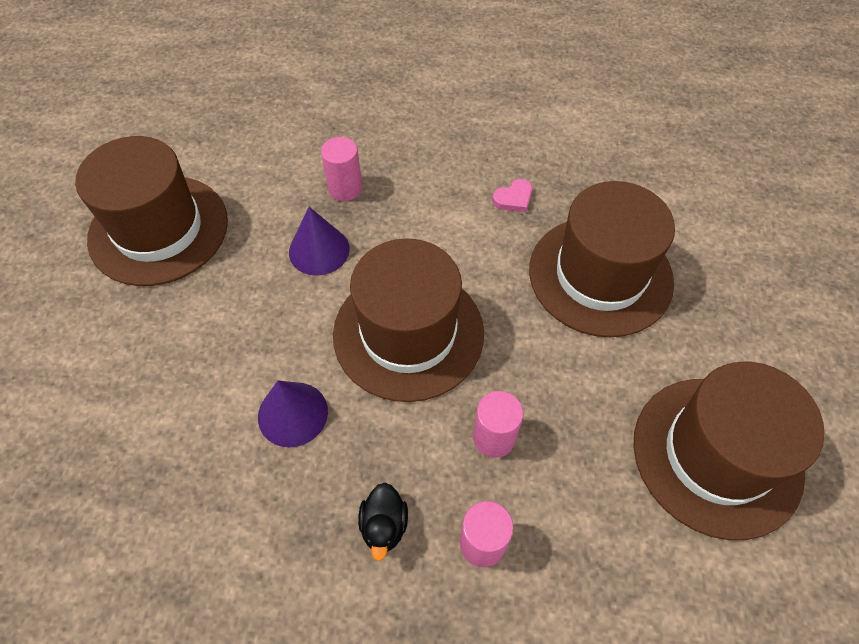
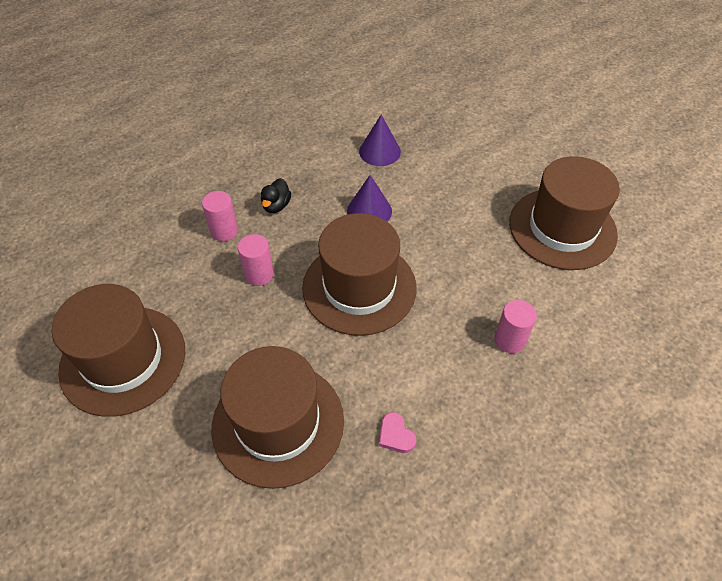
camera: 135 degrees right, 5 degrees down
(319, 250) = (467, 289): purple cone -> purple cone (379, 151)
(384, 525) = (276, 206): black duck -> black duck turned 120 degrees counterclockwise
(513, 198) = (395, 435): pink heart -> pink heart turned 45 degrees counterclockwise

